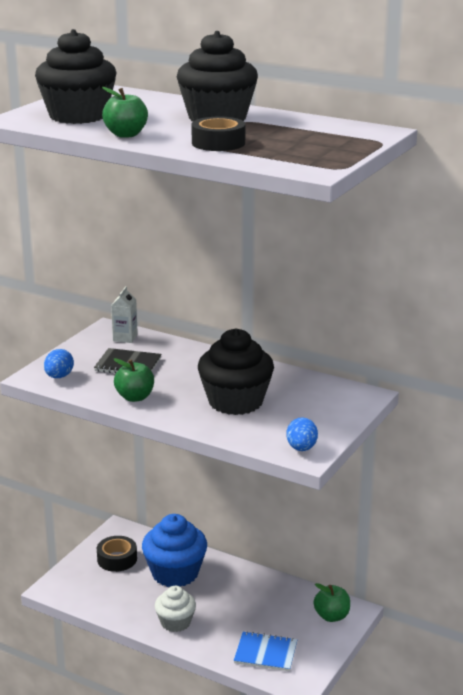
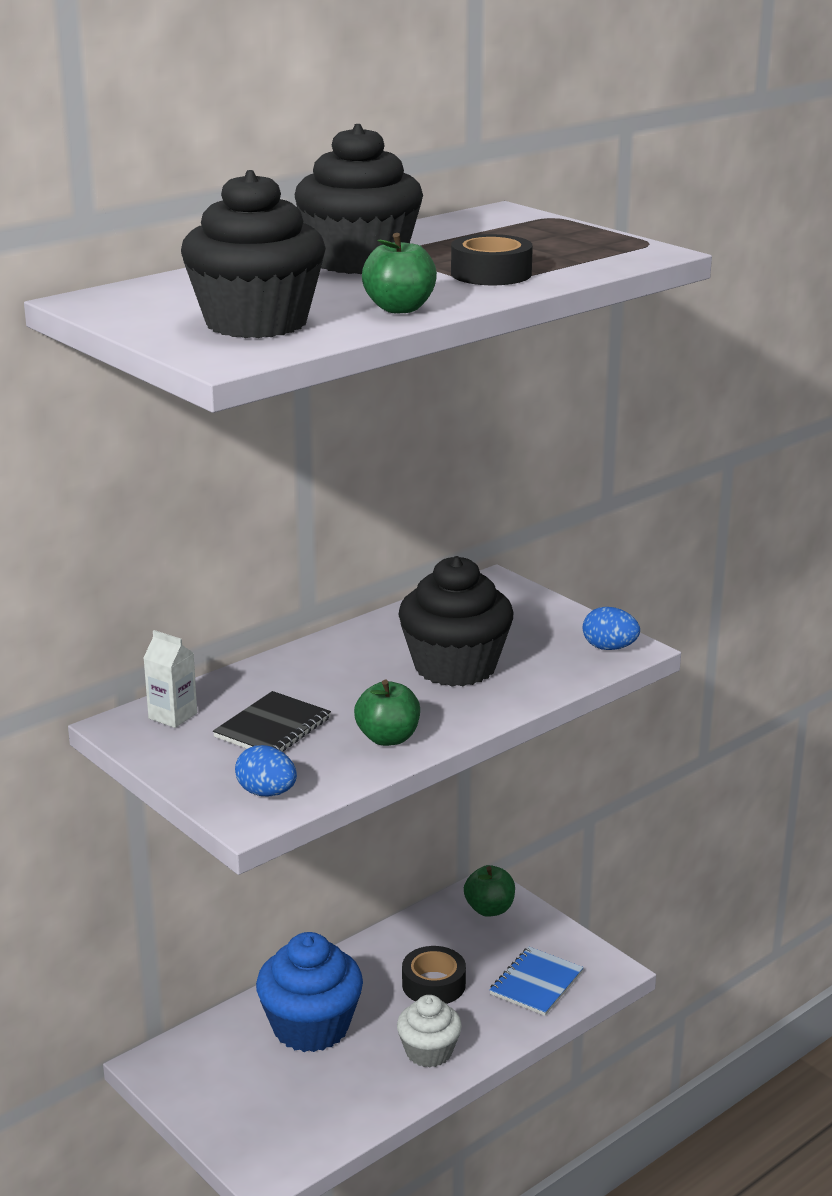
camera: 70 degrees left, 0 degrees up
(117, 559) = (234, 1082): black tape -> black tape (433, 984)

